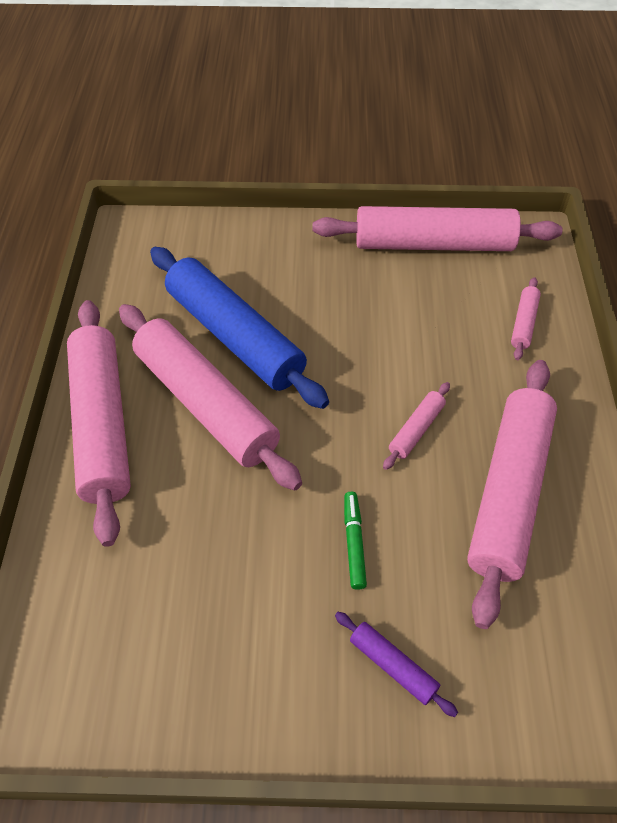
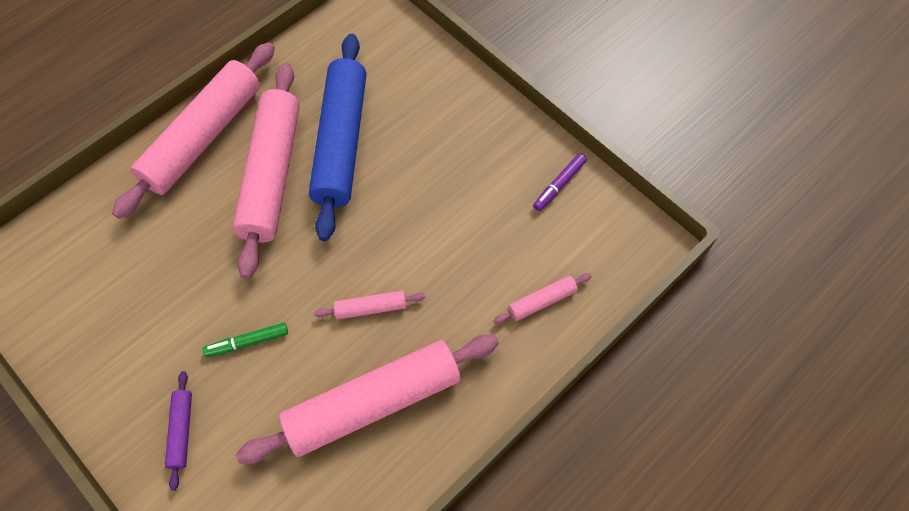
camera: 45 degrees right, 10 degrees up
(354, 543) = (247, 342): green marker -> green marker turned 150 degrees counterclockwise
(434, 244) = (559, 185): pink rolling pin -> purple marker

